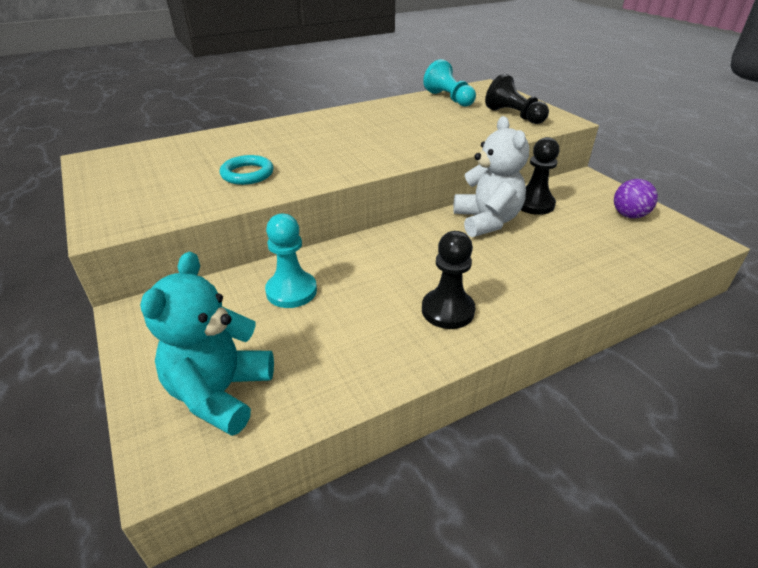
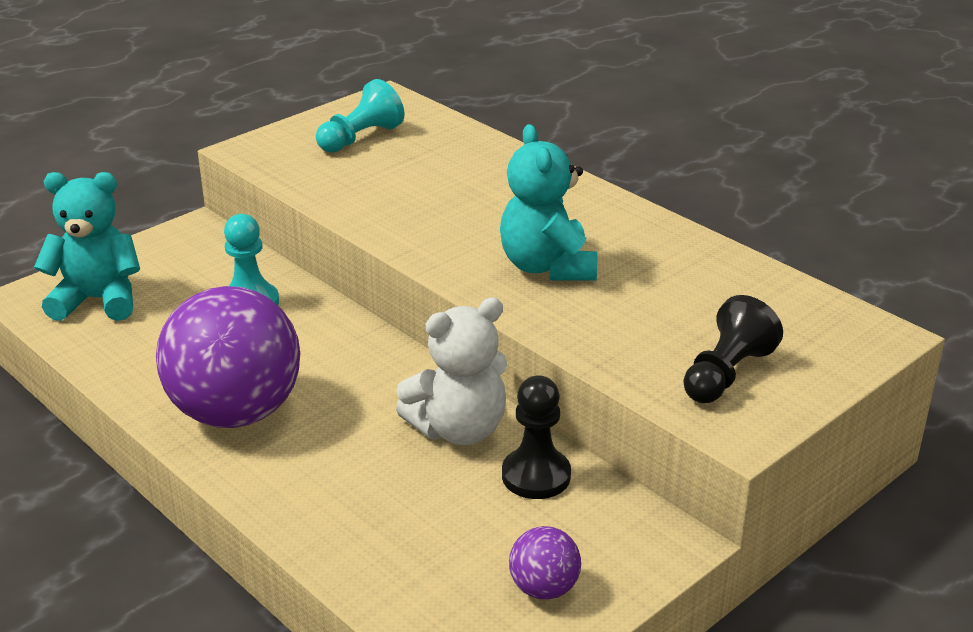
camera: 75 degrees right, 5 degrees down
(247, 174) = (385, 189): turquoise ring -> none
(391, 138) = (547, 267): none -> turquoise teddy bear
(447, 310) = (236, 413): black pawn -> purple ball
(449, 99) = (768, 299): turquoise pawn -> turquoise pawn (360, 138)

